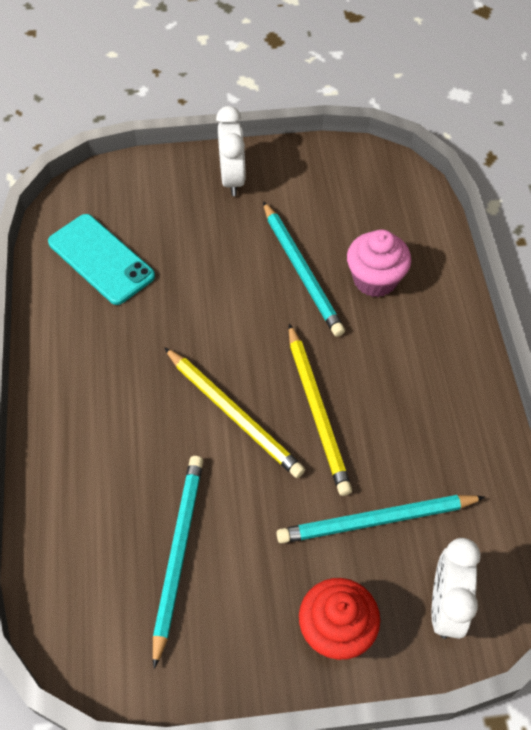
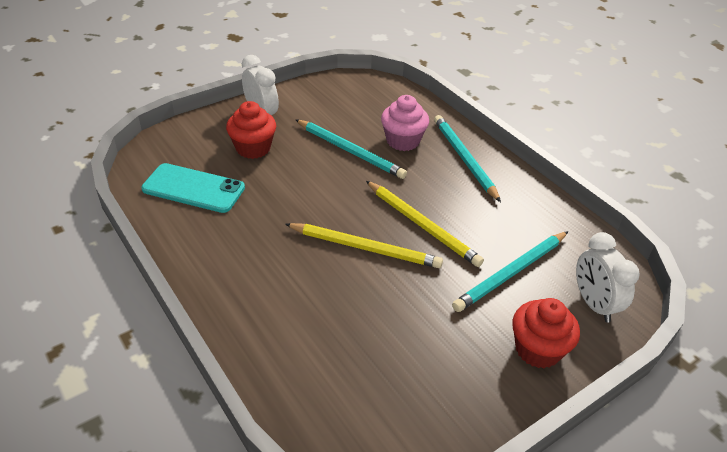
camera: 30 degrees left, 15 degrees down
(178, 553) = (389, 351): turquoise pencil -> turquoise pencil (464, 158)
(194, 226) = (253, 148): none -> red cupcake

